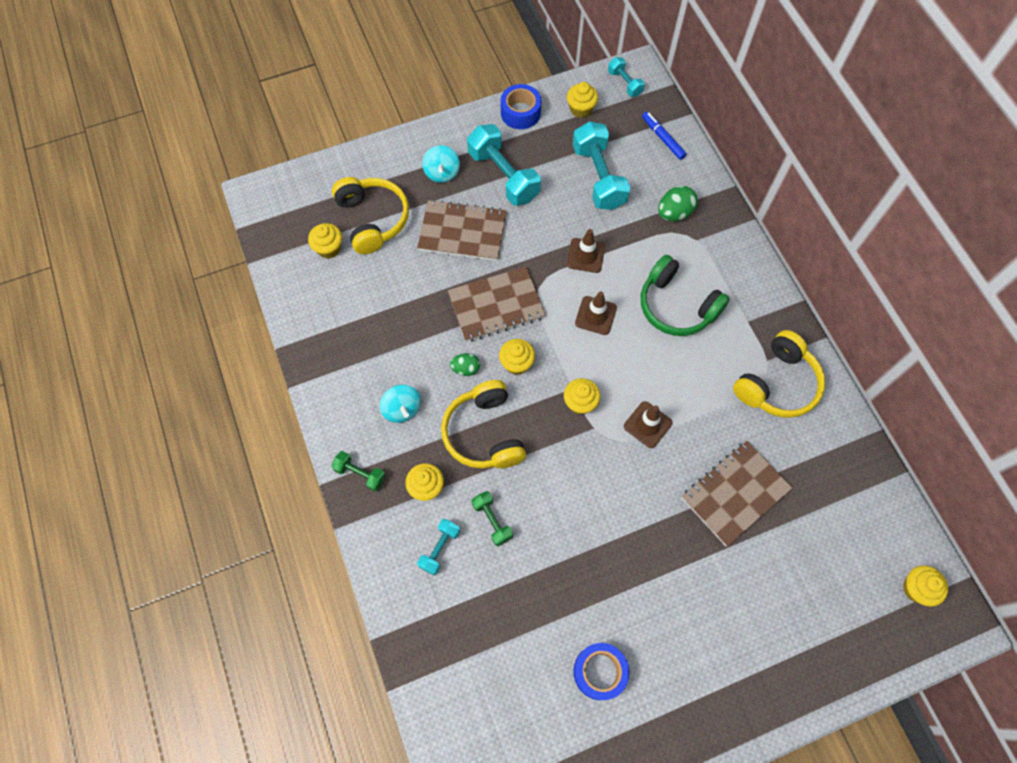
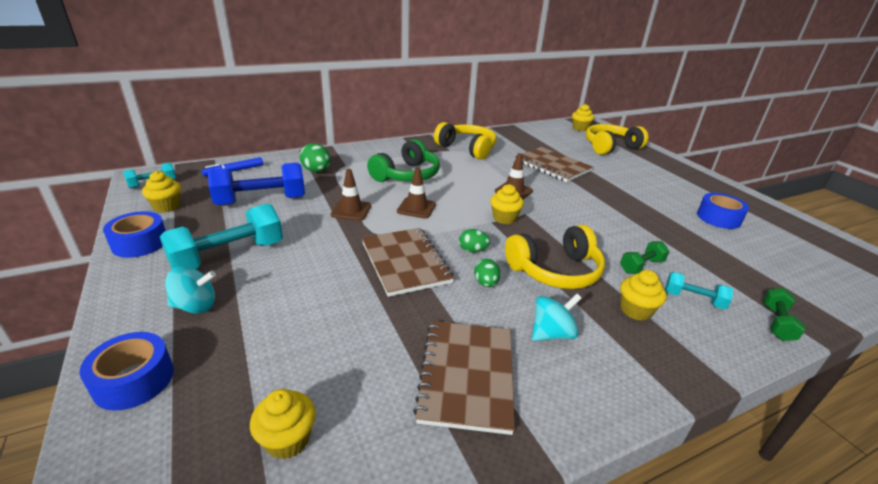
camera: 95 degrees left, 35 degrees down
(360, 474) = (654, 370): green dumbbell -> green dumbbell (776, 323)
(373, 219) = (247, 380): yellow headphones -> yellow headphones (610, 147)
(377, 164) = (134, 380): none -> blue tape
(462, 232) = (300, 287): brown notebook -> brown notebook (467, 375)
(516, 363) = (472, 250): yellow cupcake -> green egg
(598, 177) = (261, 201): turquoise dumbbell -> blue dumbbell

